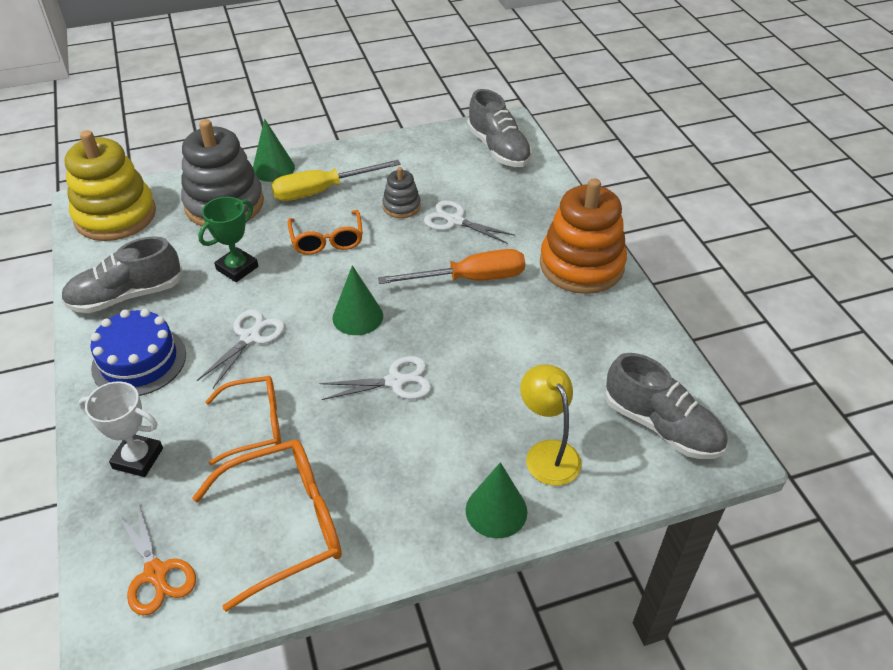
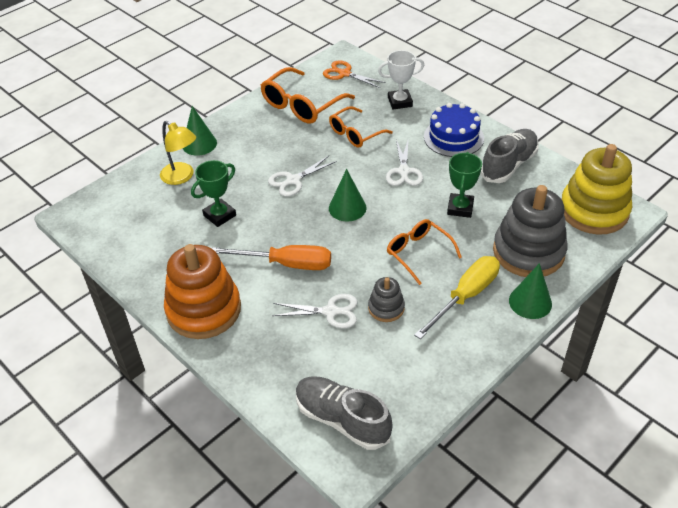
camera: 155 degrees right, 0 degrees up
(470, 279) = (286, 264): orange screwdriver -> orange screwdriver turned 135 degrees counterclockwise
(518, 368) = (219, 215): none -> green trophy
(661, 426) = (115, 214): grey shoe -> none

